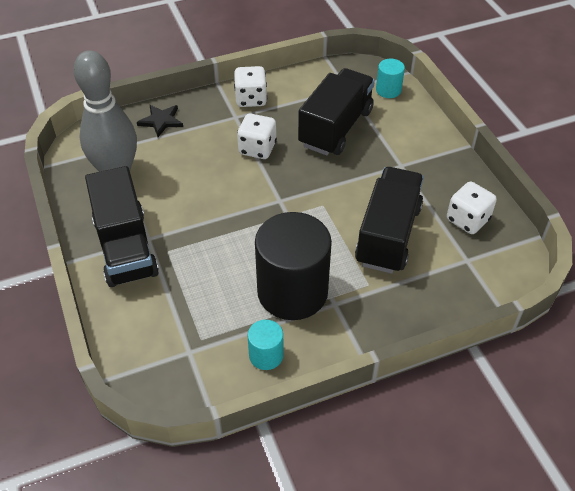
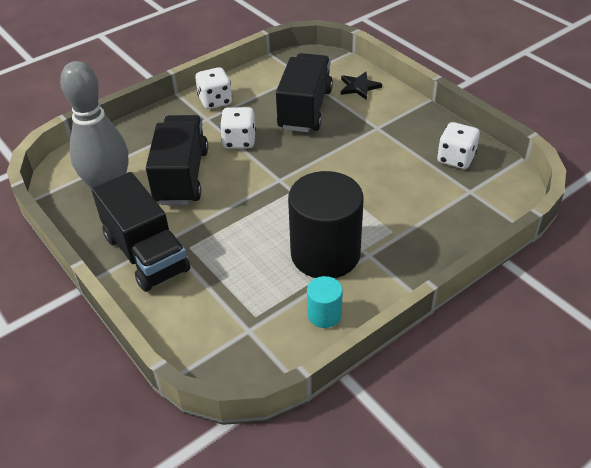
camera: 15 degrees left, 5 degrees down
(161, 121) = (135, 136): black star -> black star (359, 87)
(388, 90) = (339, 70): turquoise cylinder -> none
(388, 235) = (392, 186): black truck -> black truck (182, 176)

